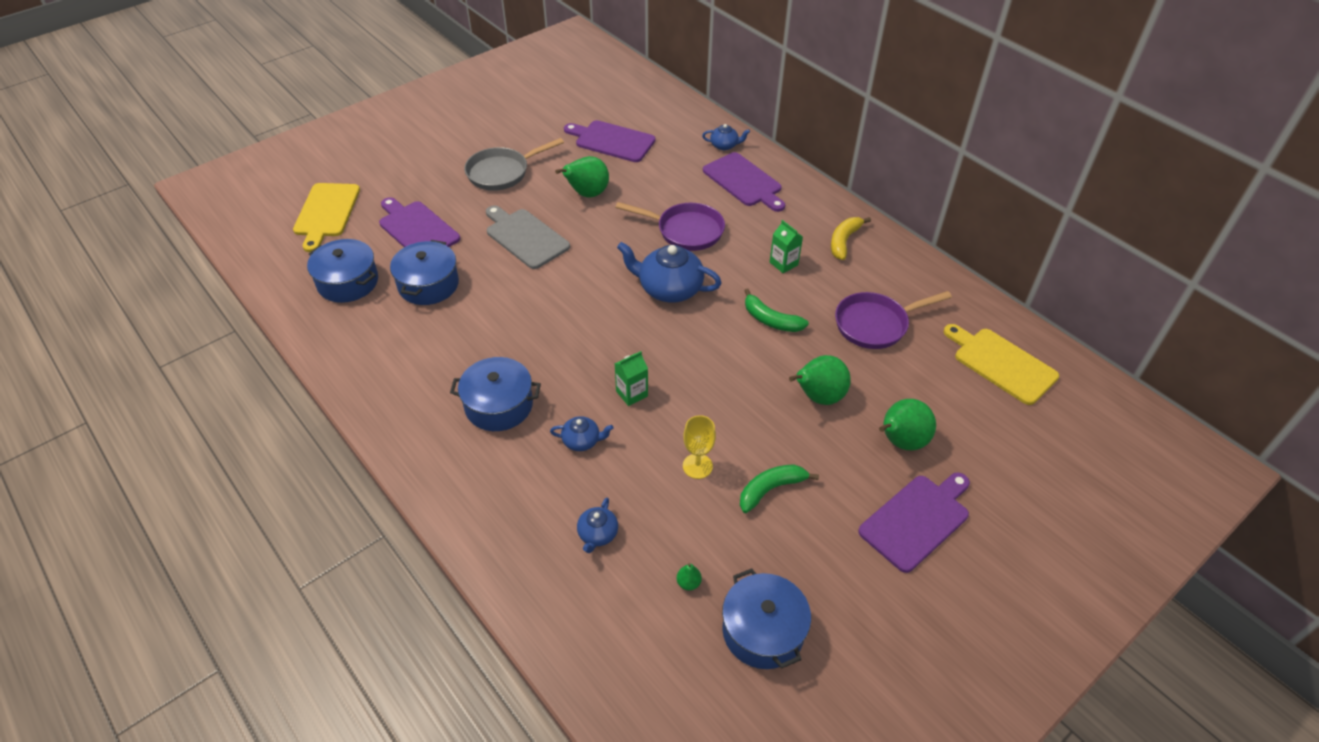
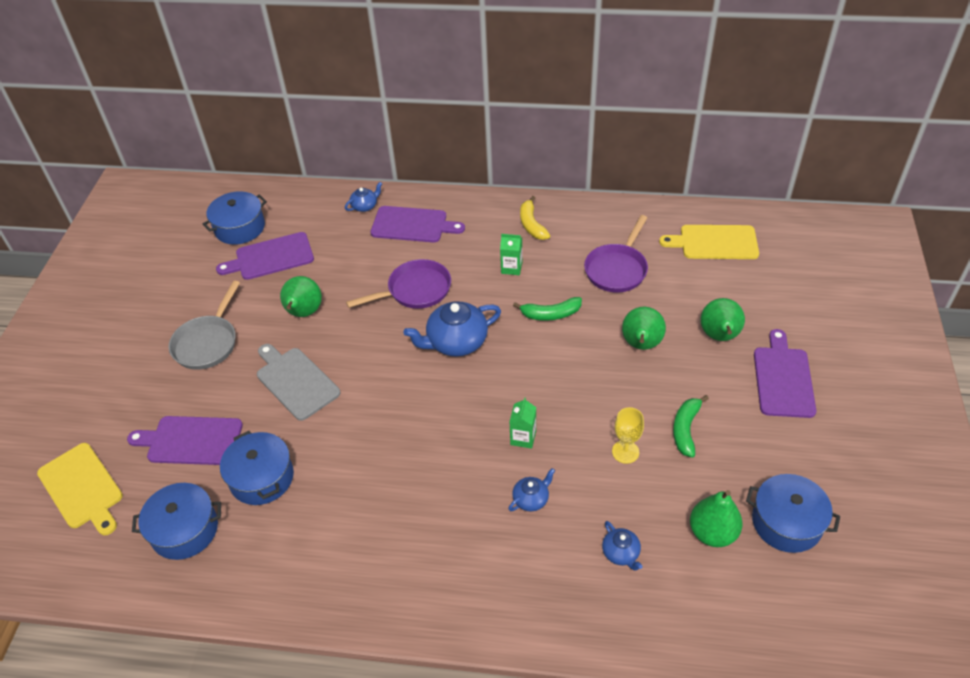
camera: 40 degrees left, 0 degrees up
(499, 405) = (440, 524): blue pot -> blue pot (240, 228)
(525, 237) = (296, 381): grey cutting board -> grey cutting board turned 45 degrees clockwise
(688, 583) = (712, 533): green pear -> green pear, size x2.29

